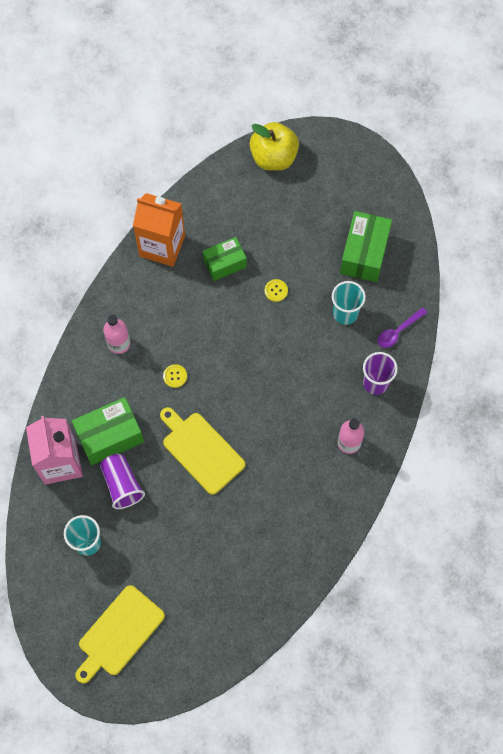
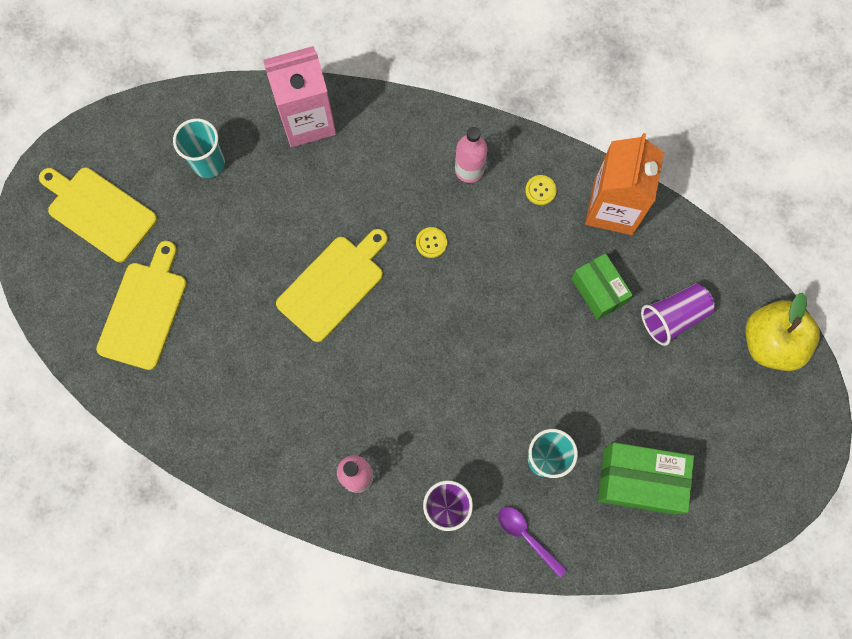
camera: 85 degrees right, 5 degrees up
(110, 436) = (344, 173): green box -> none
(122, 484) = (283, 194): purple cup -> purple cup (673, 317)
(207, 597) = (144, 311): none -> yellow cutting board
(276, 291) = (567, 362): yellow button -> yellow button (540, 190)

